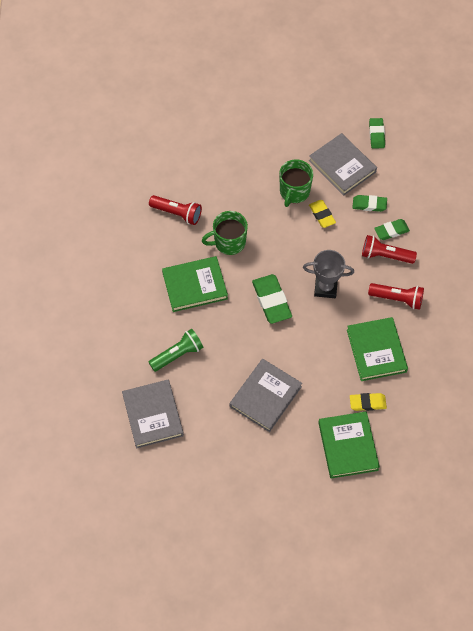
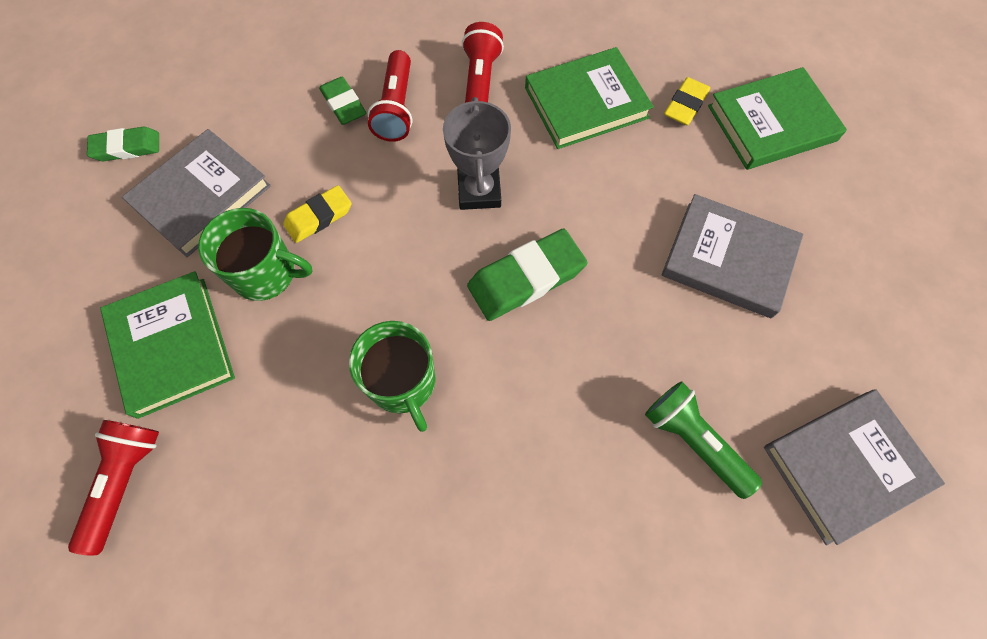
camera: 100 degrees left, 5 degrees up
(177, 213) = (338, 515): red flashlight -> red flashlight (125, 481)
(195, 286) = (522, 436): green book -> green book (172, 346)
(367, 403) = (685, 105): yellow eraser -> yellow eraser turned 45 degrees clockwise
(369, 204) = (289, 143): green eraser -> none

